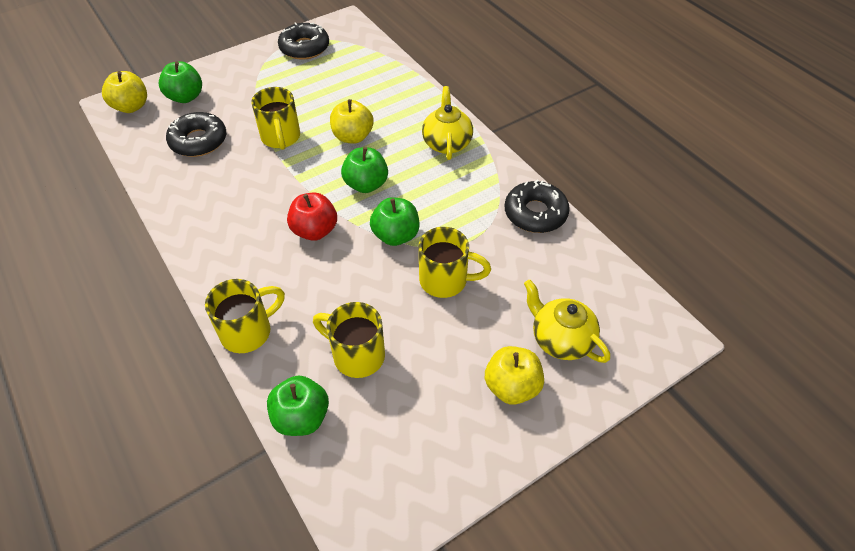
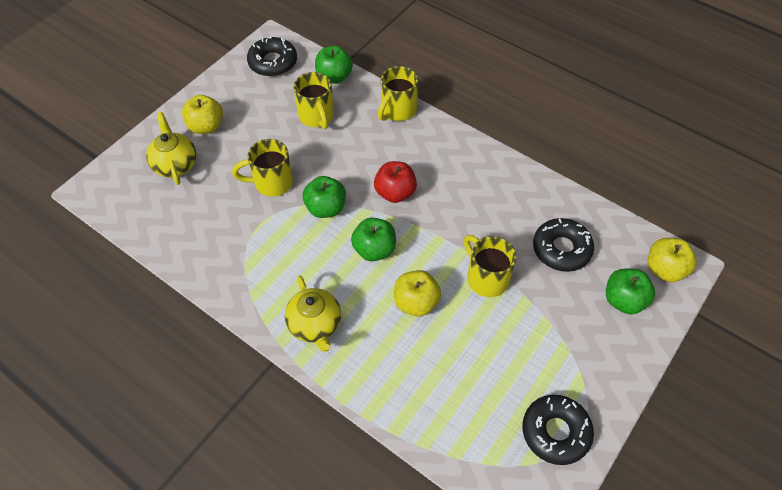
camera: 160 degrees right, 5 degrees up
(356, 355) = (317, 117): yellow mug -> yellow mug turned 60 degrees clockwise
(535, 213) = (208, 266): black donut -> black donut (273, 62)
(560, 339) = (175, 164): yellow teapot -> yellow teapot turned 135 degrees counterclockwise

